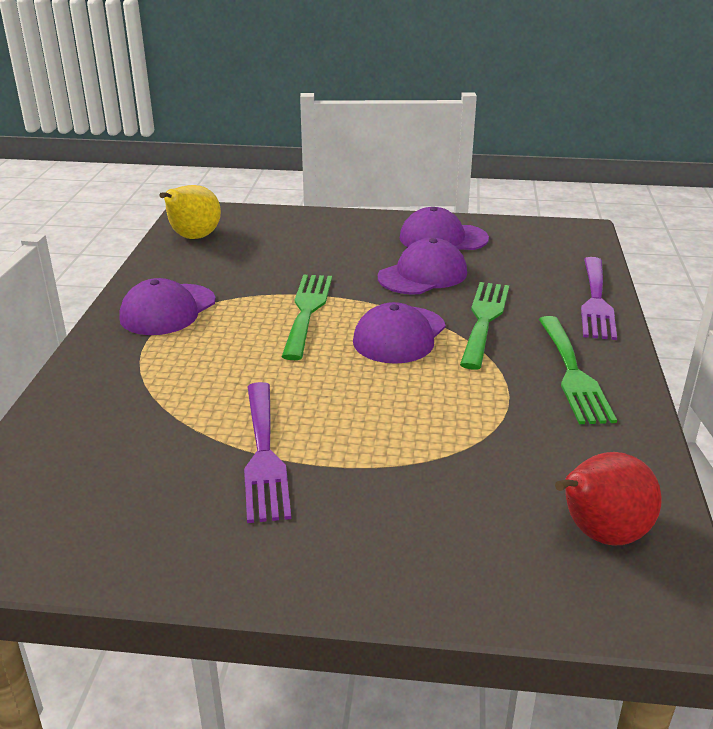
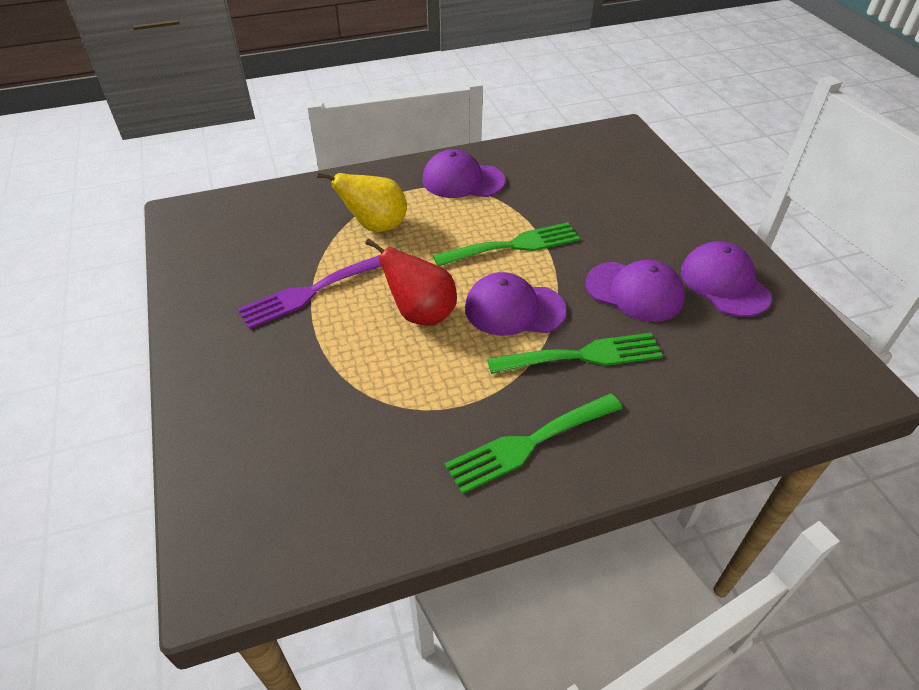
camera: 65 degrees right, 15 degrees up
(193, 238) = (580, 148): yellow pear -> yellow pear (375, 226)
(596, 302) = (691, 434): purple fork -> none
(600, 534) = (292, 510): red pear -> red pear (421, 314)

